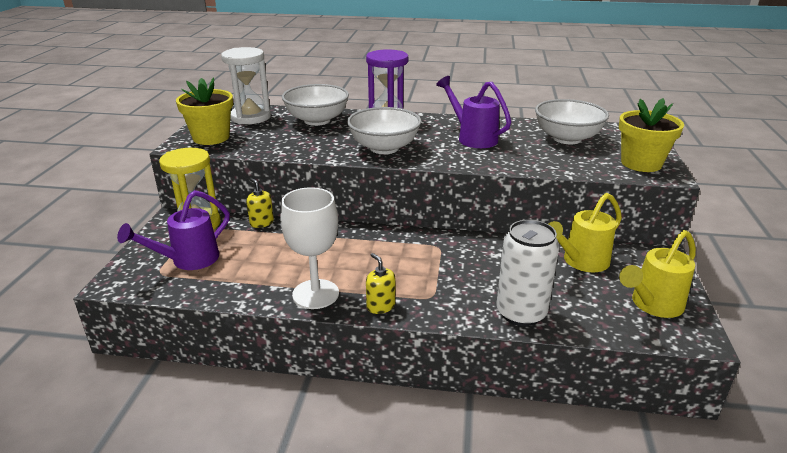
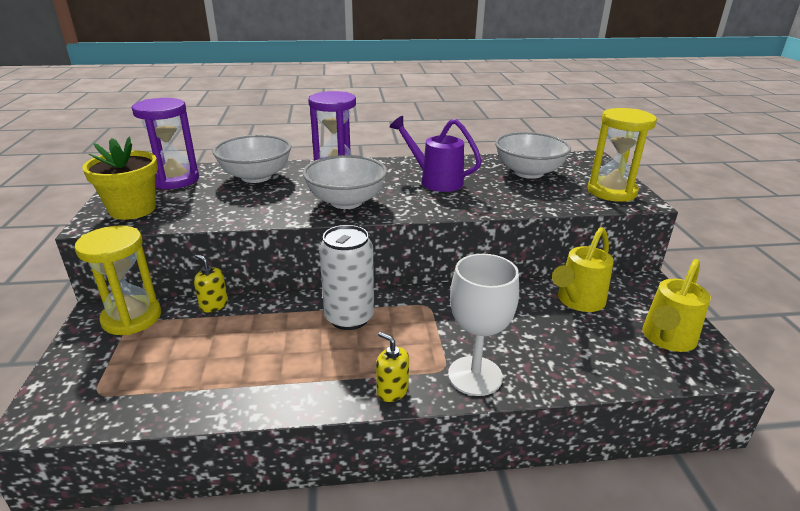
camera: 15 degrees left, 0 degrees up
(188, 260) = (133, 369): purple watering can -> none
(251, 117) = (175, 180): white hourglass -> purple hourglass
(315, 294) = (310, 388): white goblet -> white goblet (475, 376)
(521, 313) = (546, 371): white can -> white can (349, 317)
(641, 163) = (611, 192): yellow flower pot -> yellow hourglass

